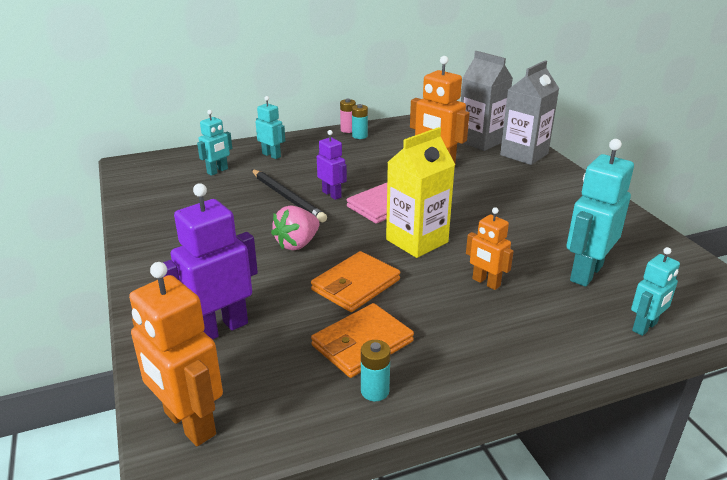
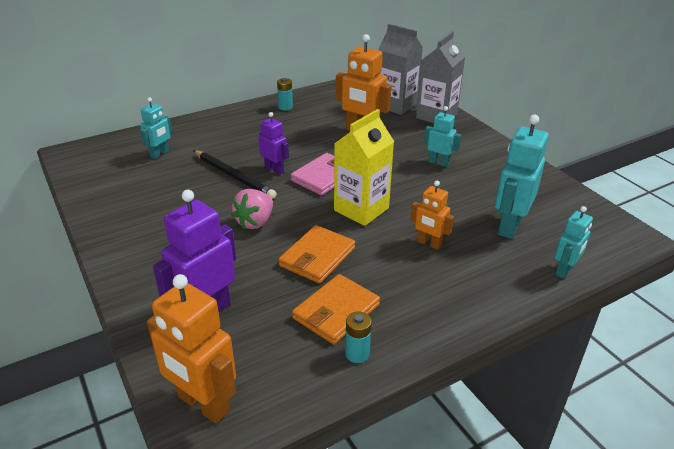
camera: 10 degrees left, 5 degrees up
(271, 155) = (207, 133): turquoise robot -> turquoise robot (438, 163)
(348, 130) = (273, 101): pink battery -> none

